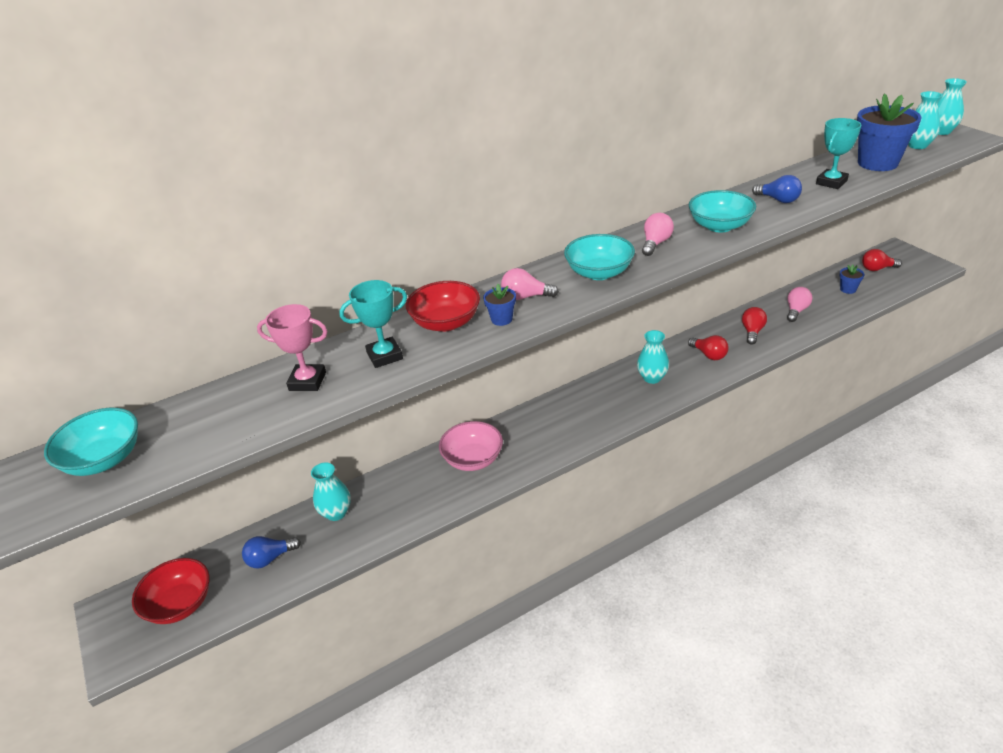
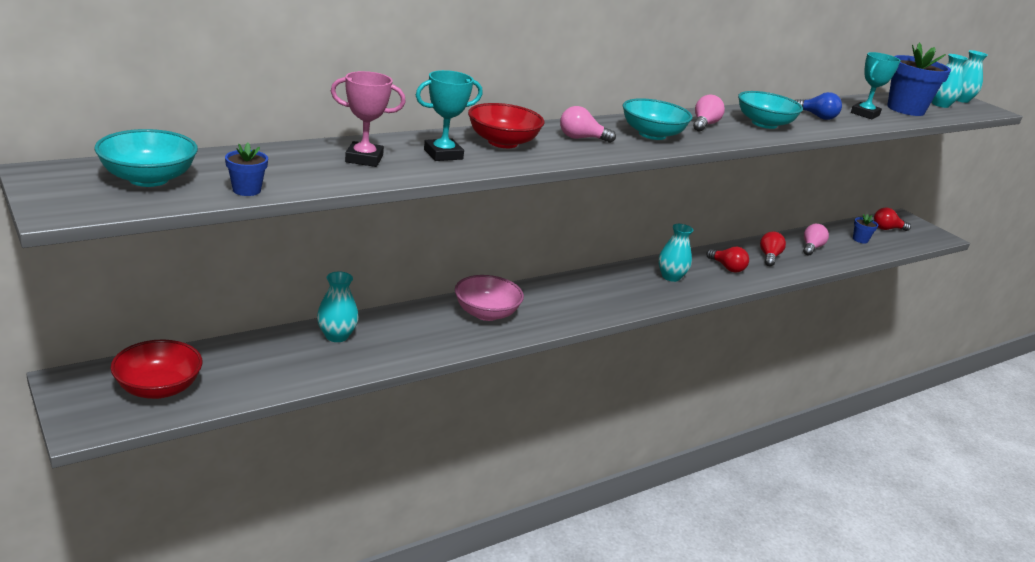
camera: 10 degrees left, 10 degrees down
(270, 558) = (263, 363): blue light bulb -> none
(501, 319) = (560, 149): blue flower pot -> blue flower pot (246, 190)

